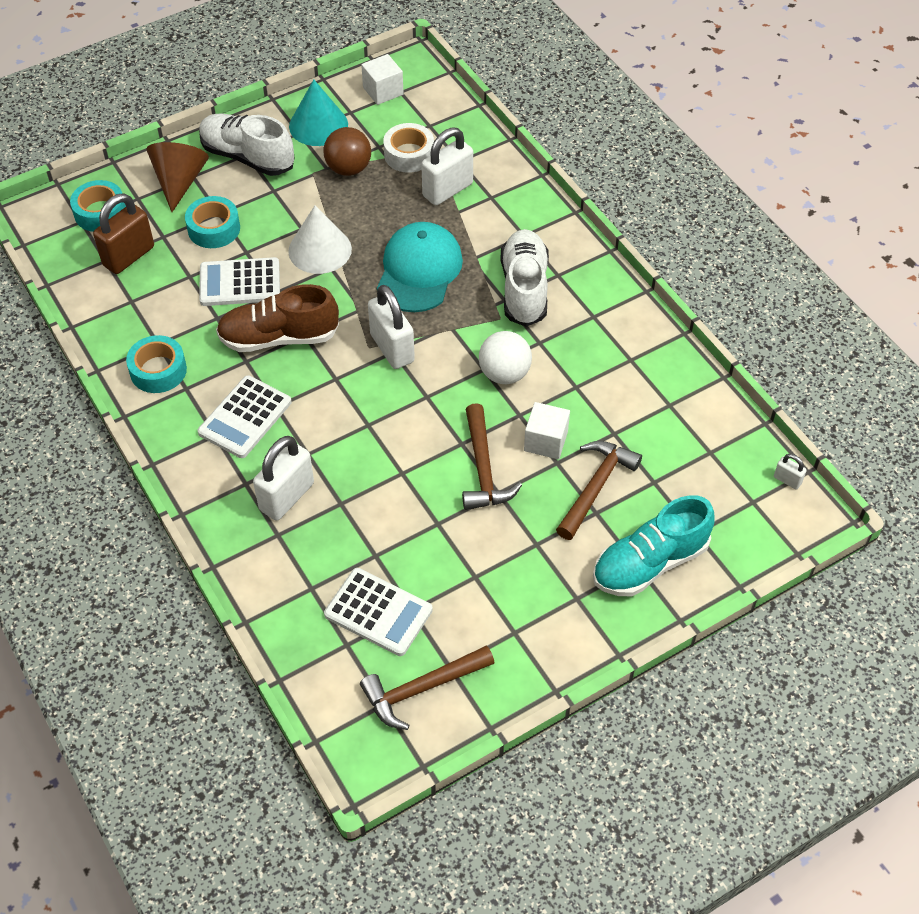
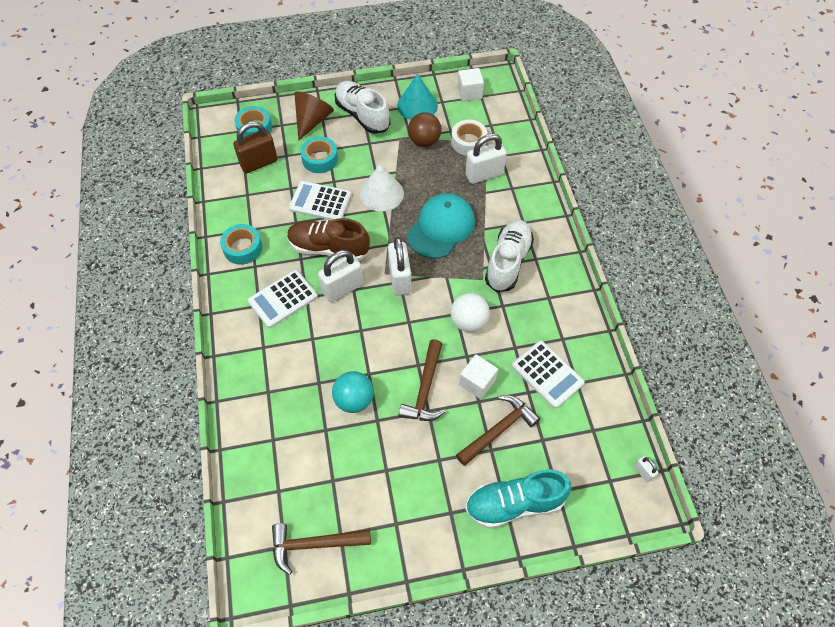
camera: 20 degrees right, 5 degrees up
(286, 497) = (285, 366): white padlock -> white padlock (342, 288)
(378, 612) = (309, 474): white calculator -> white calculator (547, 374)
(397, 509) = (354, 400): none -> turquoise ball

